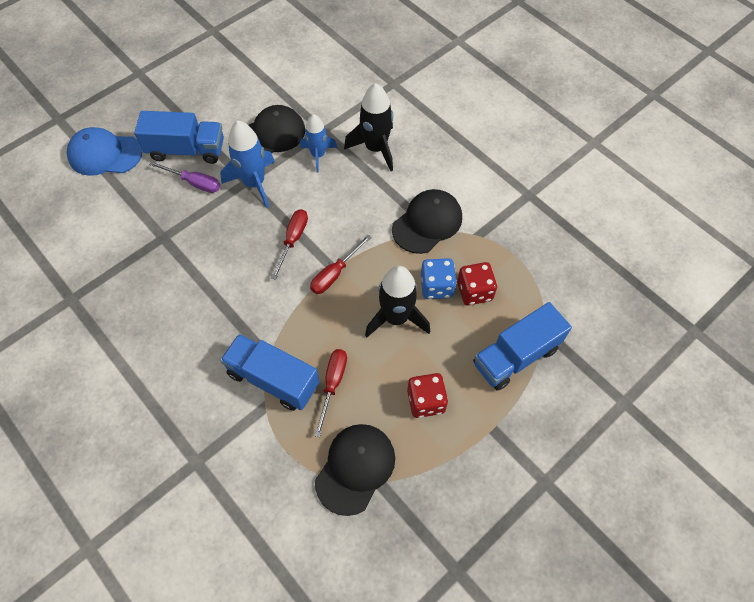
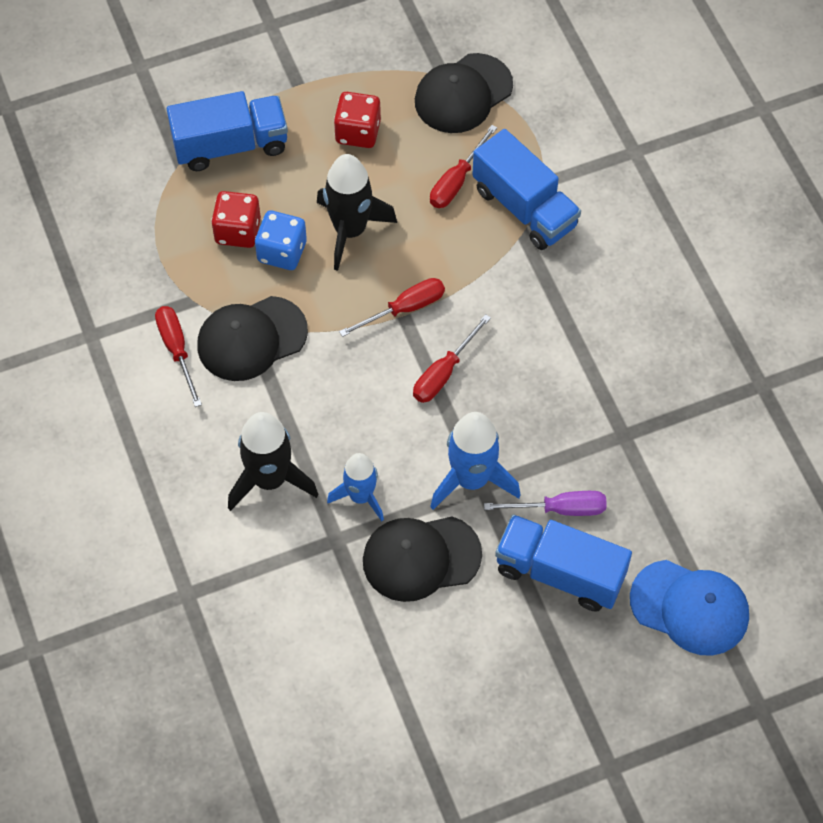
camera: 160 degrees left, 0 degrees up
(194, 183) = (560, 509): purple screwdriver -> purple screwdriver turned 135 degrees clockwise
(470, 202) = (177, 350): none -> red screwdriver

